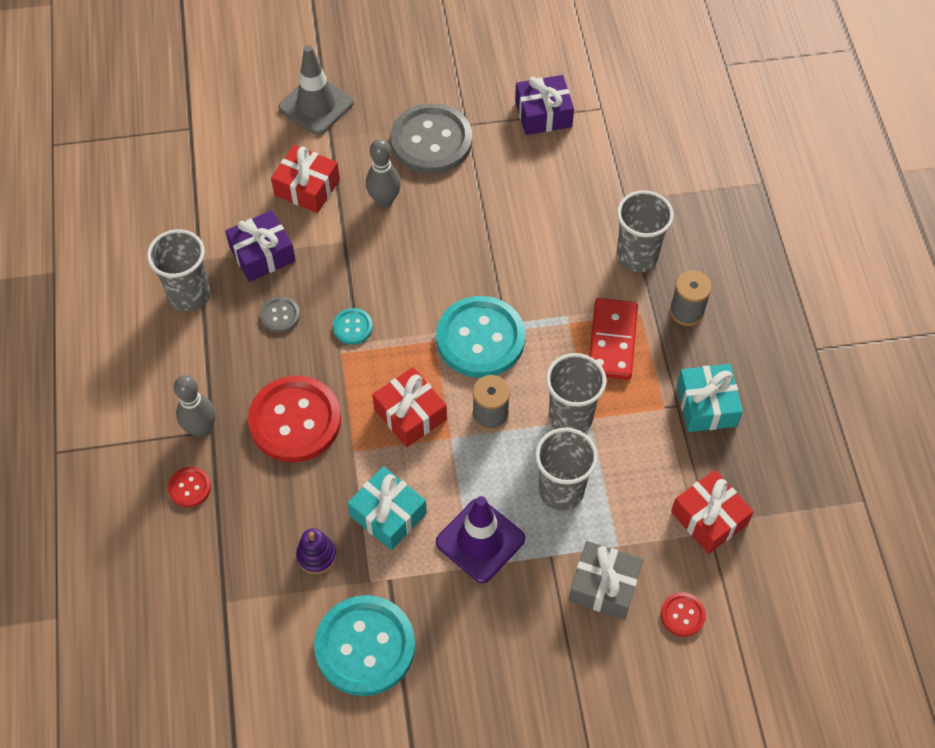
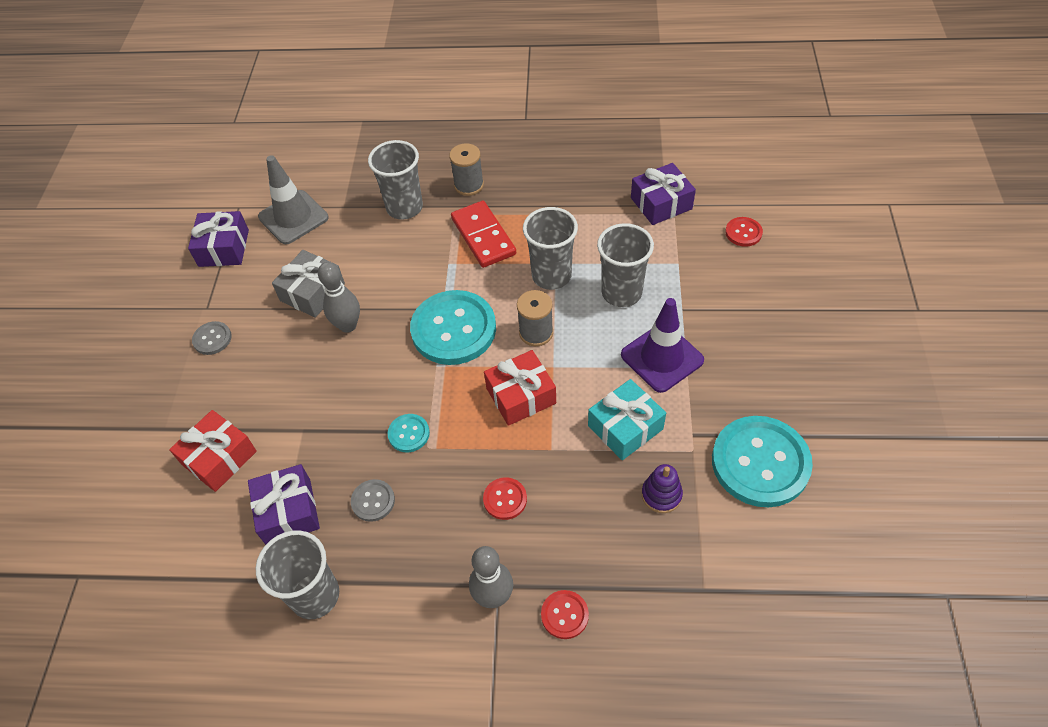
camera: 75 degrees left, 5 degrees down
(295, 421) = (505, 499): red button -> red button, size x0.45
(316, 105) = (114, 437): grey traffic cone -> grey traffic cone (293, 217)
(384, 200) = (266, 388): grey bowling pin -> grey bowling pin (348, 325)
(431, 141) = (212, 339): grey button -> grey button, size x0.45
(604, 586) = (714, 277): grey gift -> grey gift (312, 292)
(612, 341) = (483, 236): red domino -> red domino turned 45 degrees clockwise
(706, 405) = (560, 188): turquoise gift -> none
(709, 518) = (661, 203): red gift -> purple gift

